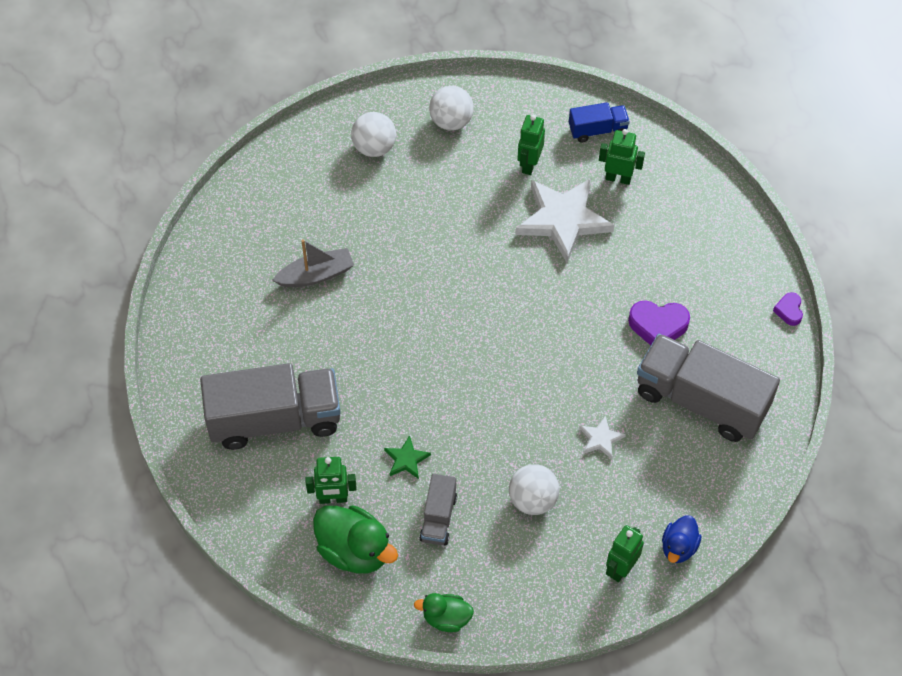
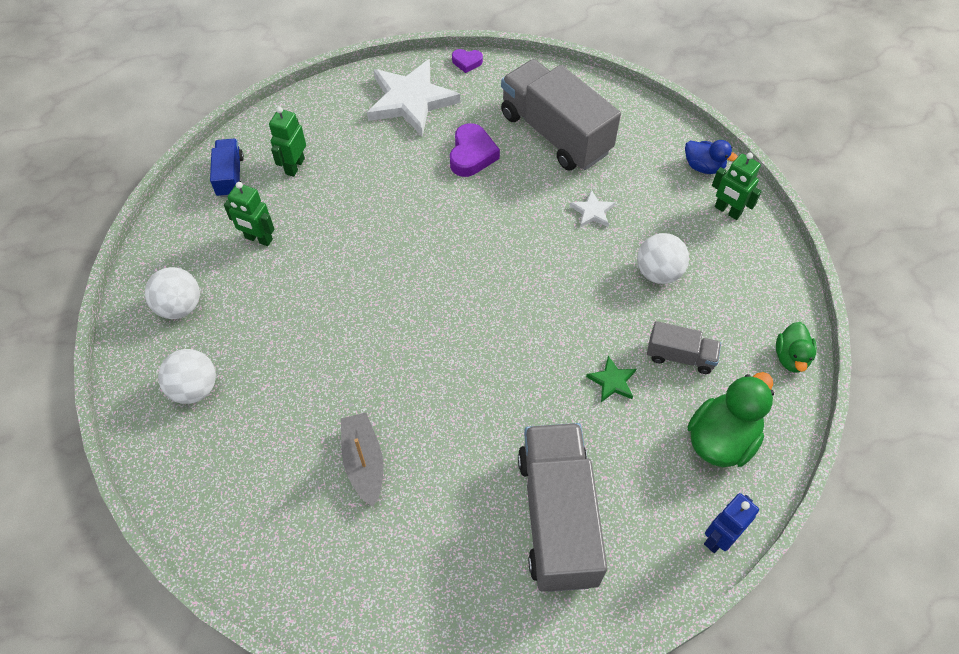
camera: 85 degrees left, 0 degrees up
(261, 544) = (718, 537): none -> blue robot
(333, 498) = (659, 457): green robot -> none
(563, 220) = (335, 216): white star -> white star (411, 100)
(701, 401) = (555, 133): grey truck -> grey truck turned 105 degrees clockwise

